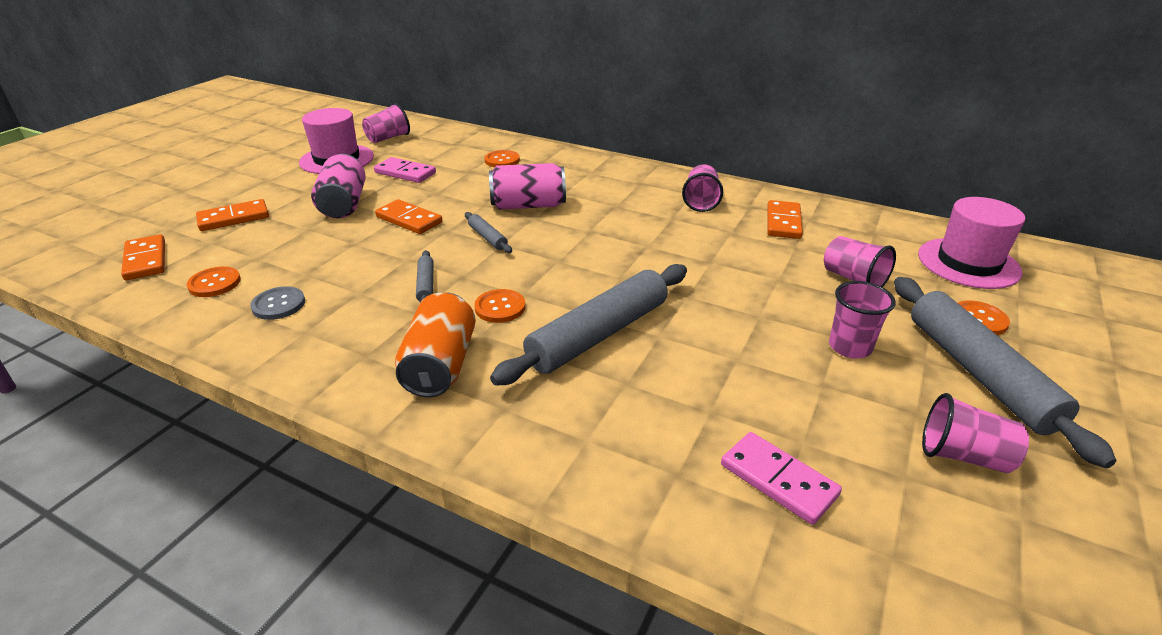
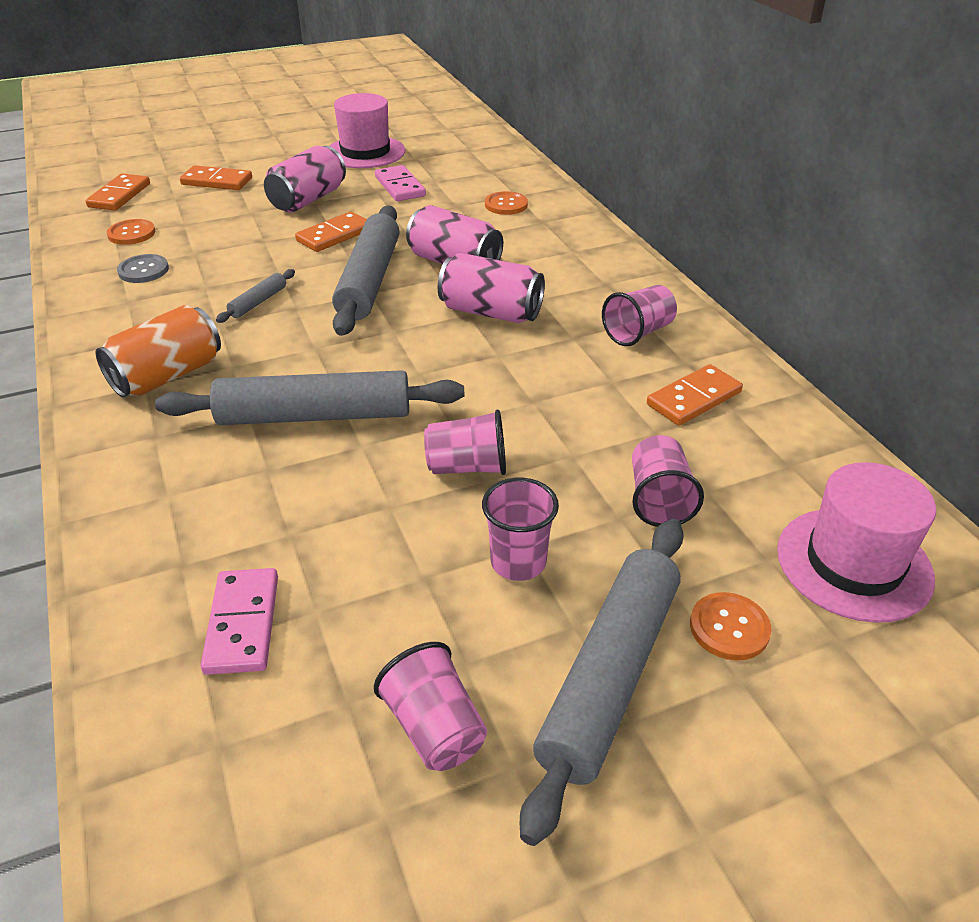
camera: 40 degrees right, 5 degrees up
(388, 138) = (439, 144): pink cup -> pink cup (467, 467)
(409, 220) = (335, 235): orange domino -> orange domino turned 60 degrees clockwise
(488, 238) = (370, 280): grey rolling pin -> grey rolling pin, size x2.28
(500, 307) = (280, 350): orange button -> none
(601, 224) = (490, 312): none -> pink can

